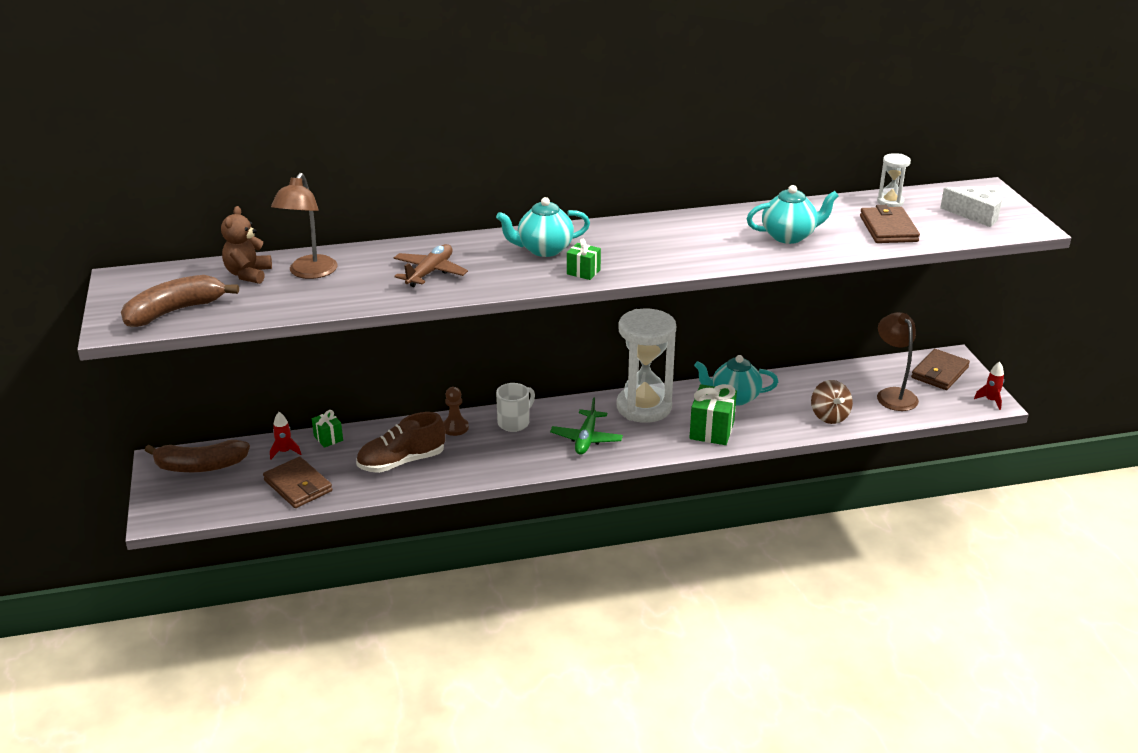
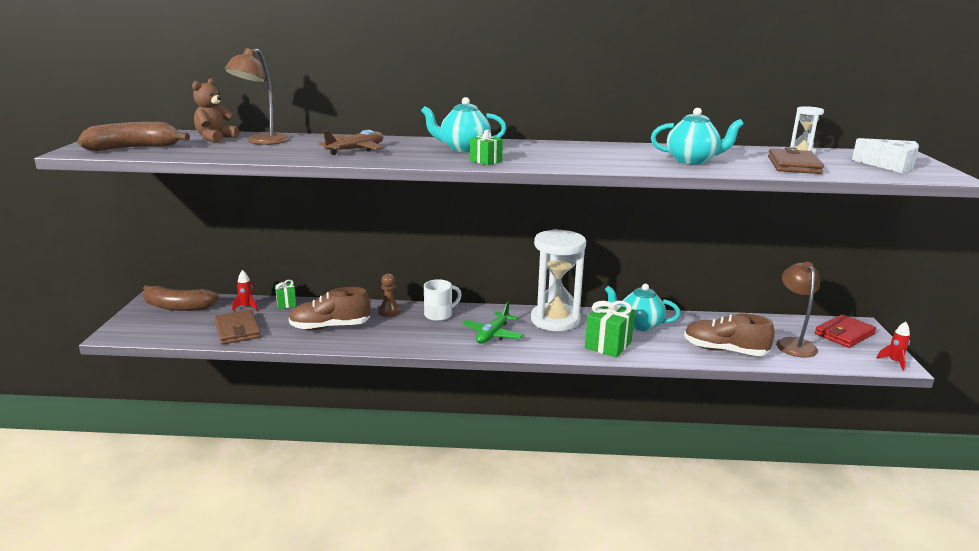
camera: 15 degrees right, 10 degrees down
(829, 416) = (724, 350): brown spinning top -> brown shoe
(939, 373) = (844, 334): brown wallet -> red wallet

